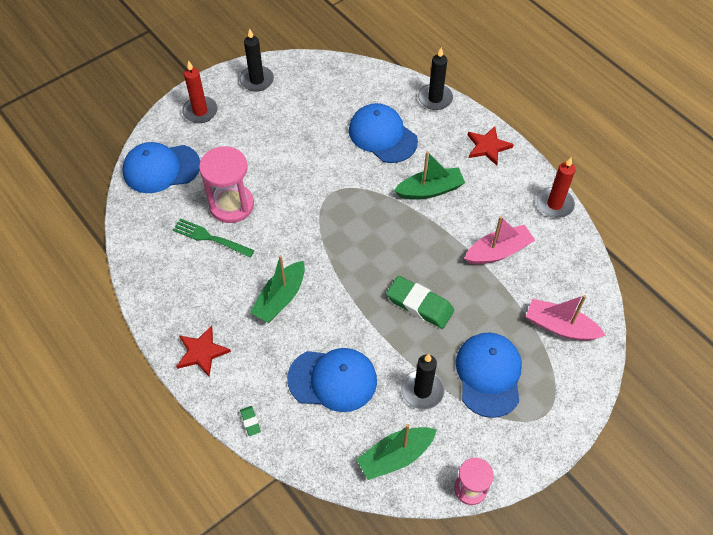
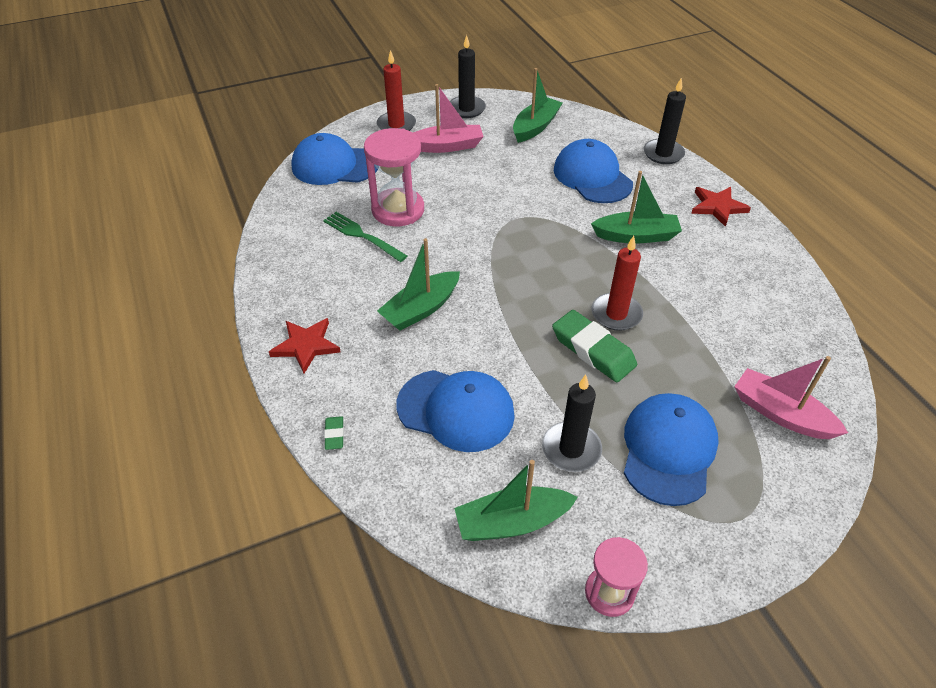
camera: 15 degrees right, 10 degrees down
(322, 89) = (535, 127): none -> green boat
(498, 251) = (709, 313): pink boat -> pink boat (447, 146)
(554, 204) = (794, 277): red candle -> red candle (616, 314)

